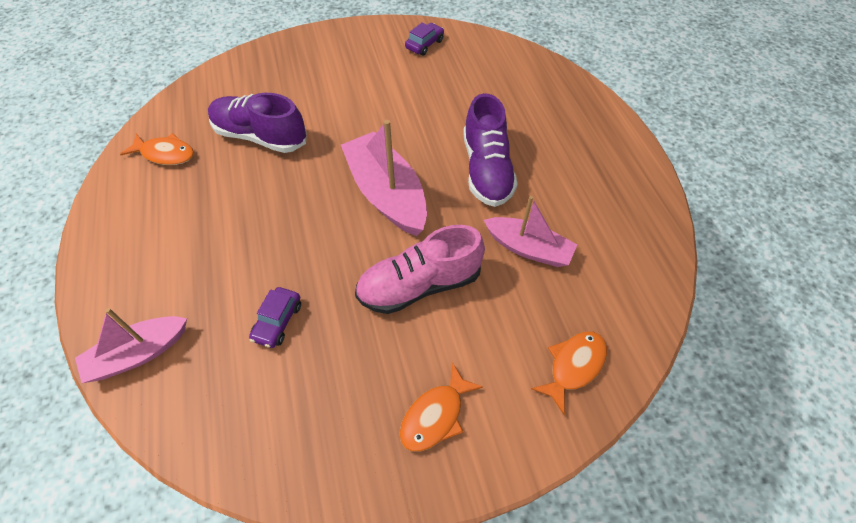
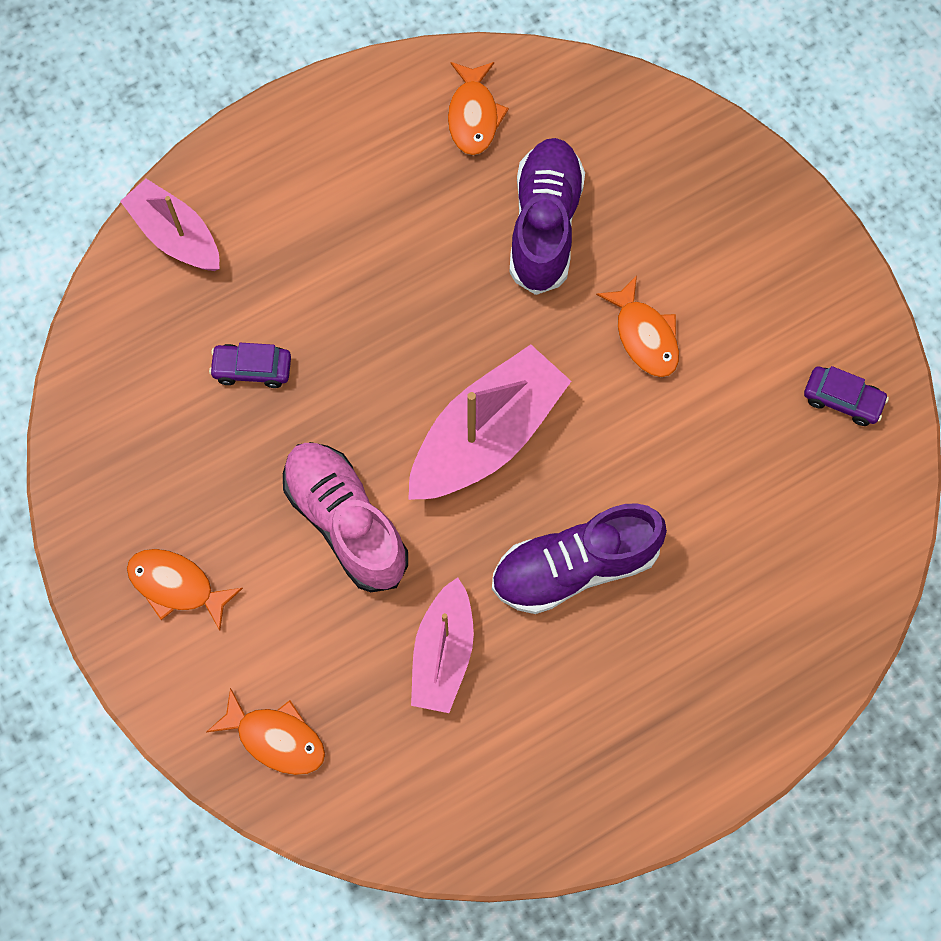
camera: 75 degrees right, 15 degrees up
(354, 109) = (644, 336): none -> orange fish

